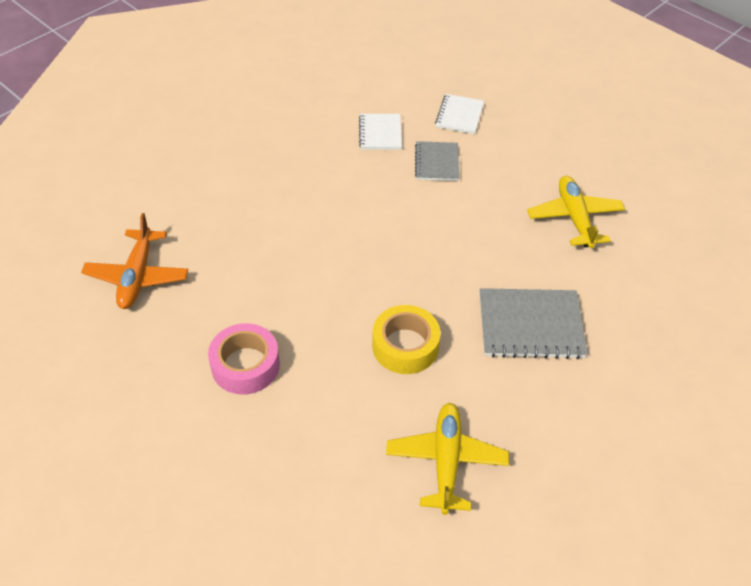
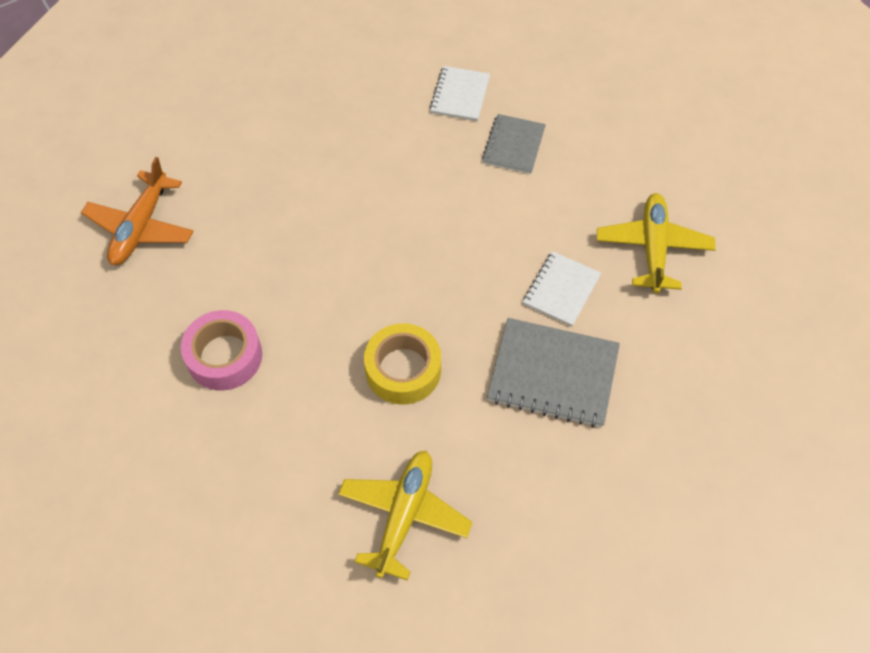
camera: 15 degrees right, 10 degrees up
(459, 115) = (561, 87): white notebook -> white notebook (561, 290)

